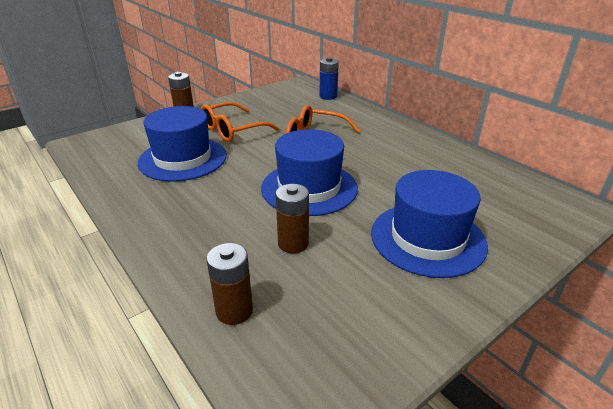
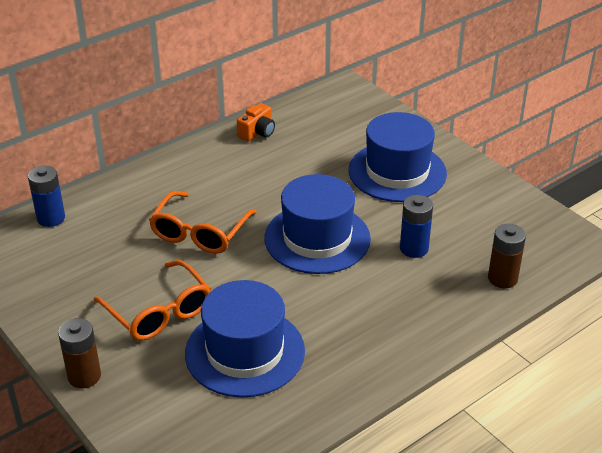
camera: 90 degrees left, 5 degrees up
(293, 243) = (414, 248): brown battery -> blue battery
(460, 159) = (257, 132): none -> orange camera

